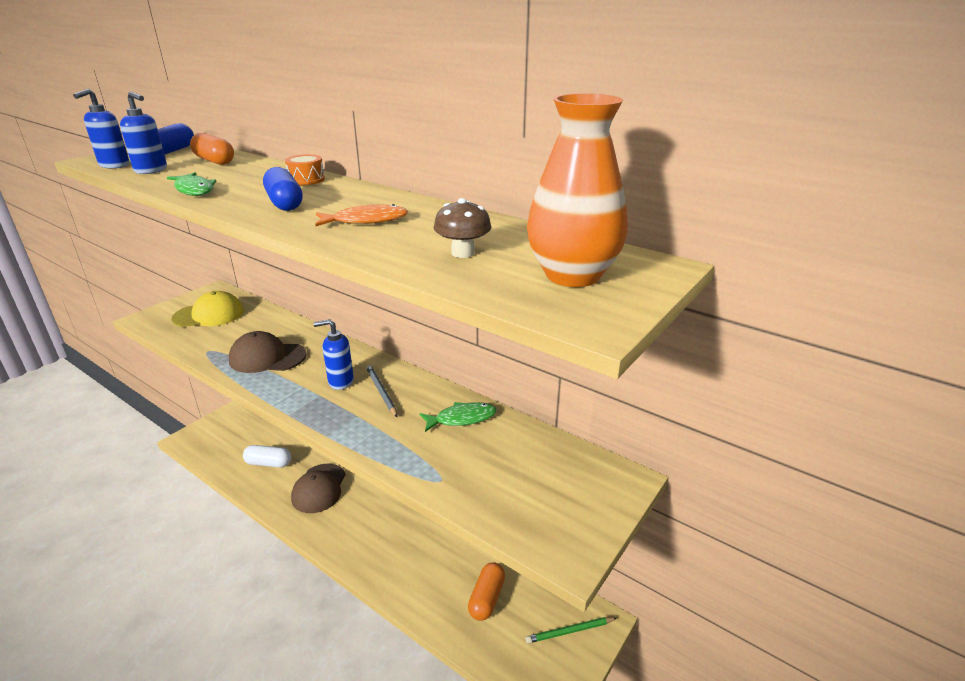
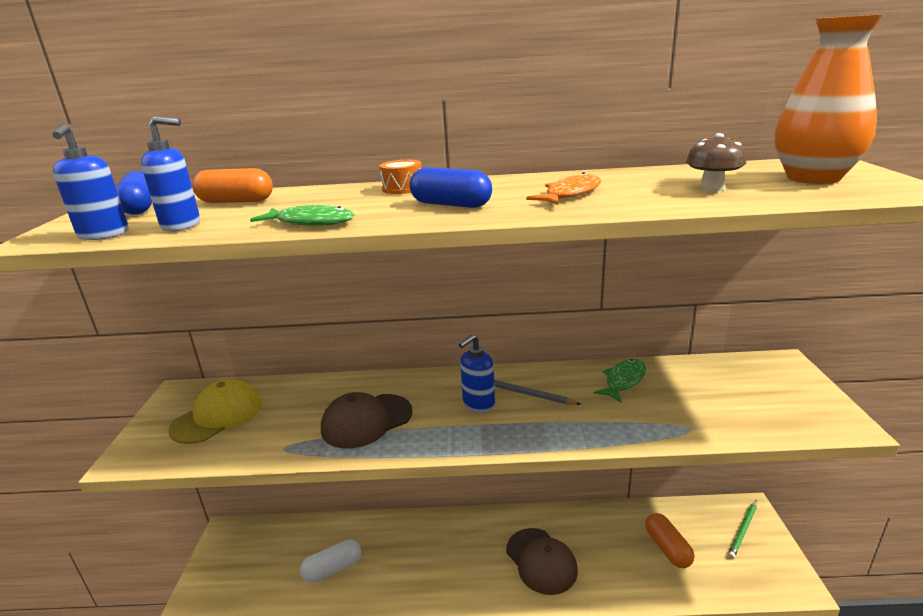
camera: 35 degrees left, 5 degrees down
(319, 488) = (418, 558): brown cap -> brown cap (541, 561)

